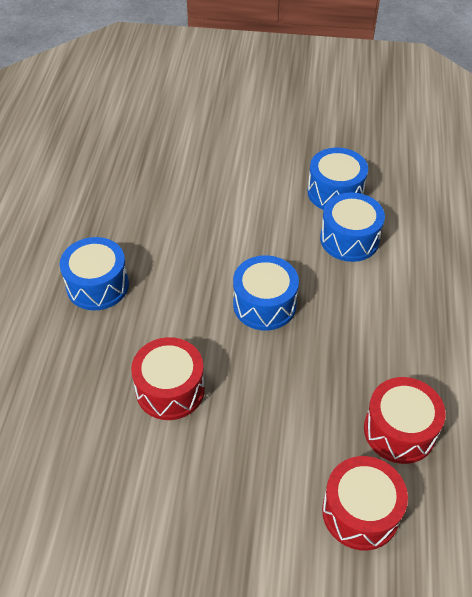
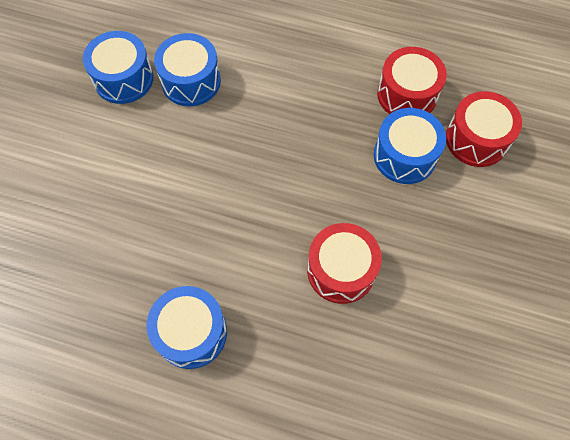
camera: 80 degrees left, 15 degrees up
(264, 304) = (255, 170): blue drum -> blue drum (405, 156)

